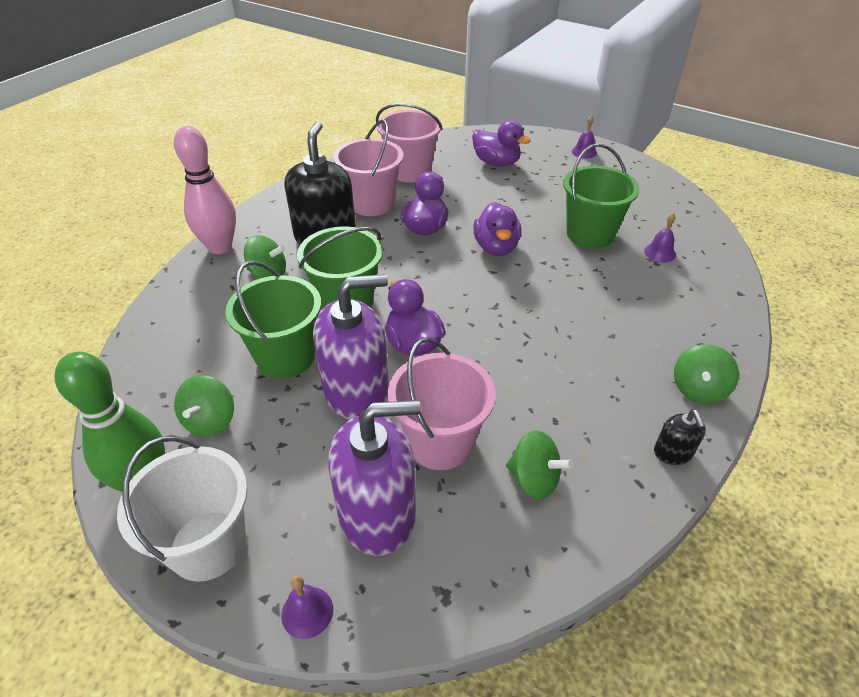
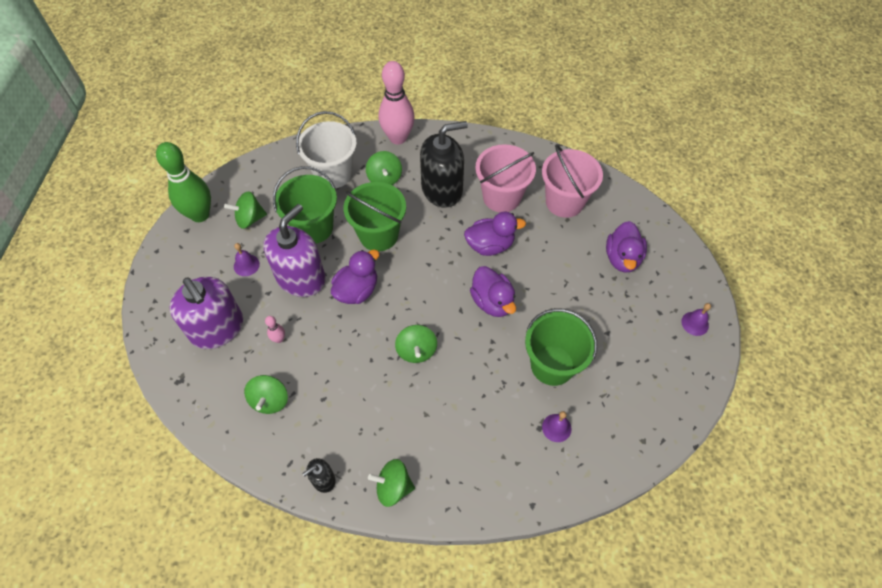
camera: 65 degrees right, 15 degrees up
(208, 545) = (174, 262): white bucket -> white bucket (333, 174)
(307, 612) = (152, 322): purple bell -> purple bell (246, 265)
(356, 392) = (301, 278): purple soap dispenser -> purple soap dispenser turned 105 degrees counterclockwise
(440, 442) = (279, 339): pink bucket -> pink bowling pin
(496, 247) = (492, 302): purple duck -> purple duck turned 90 degrees counterclockwise
(526, 318) = (416, 350): none -> green spinning top

